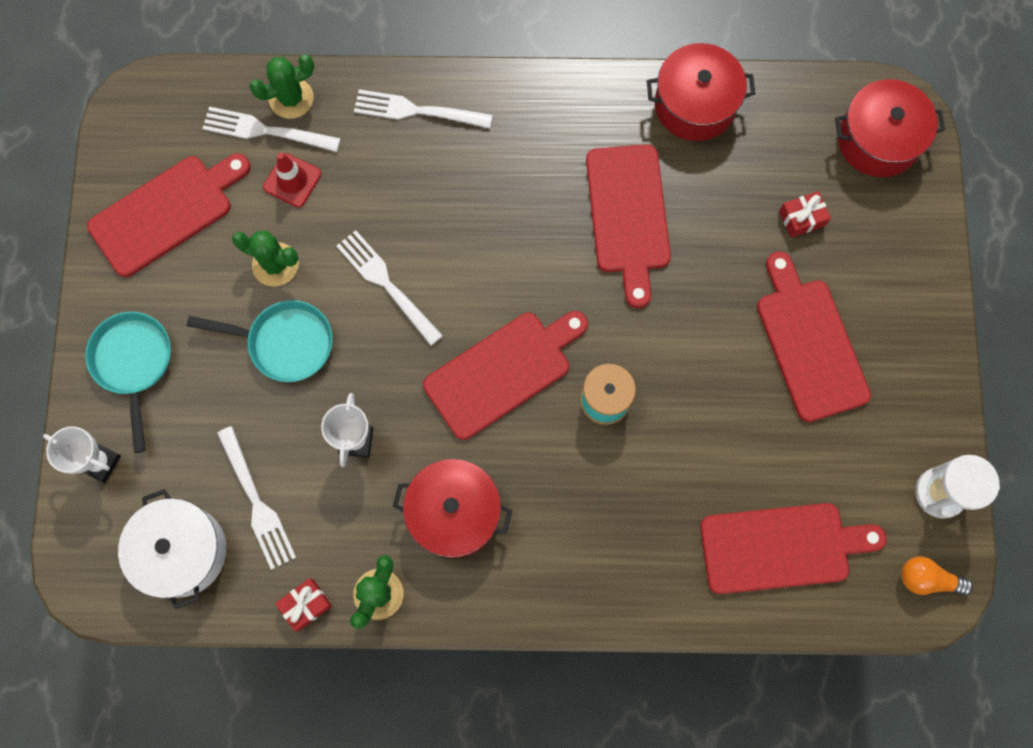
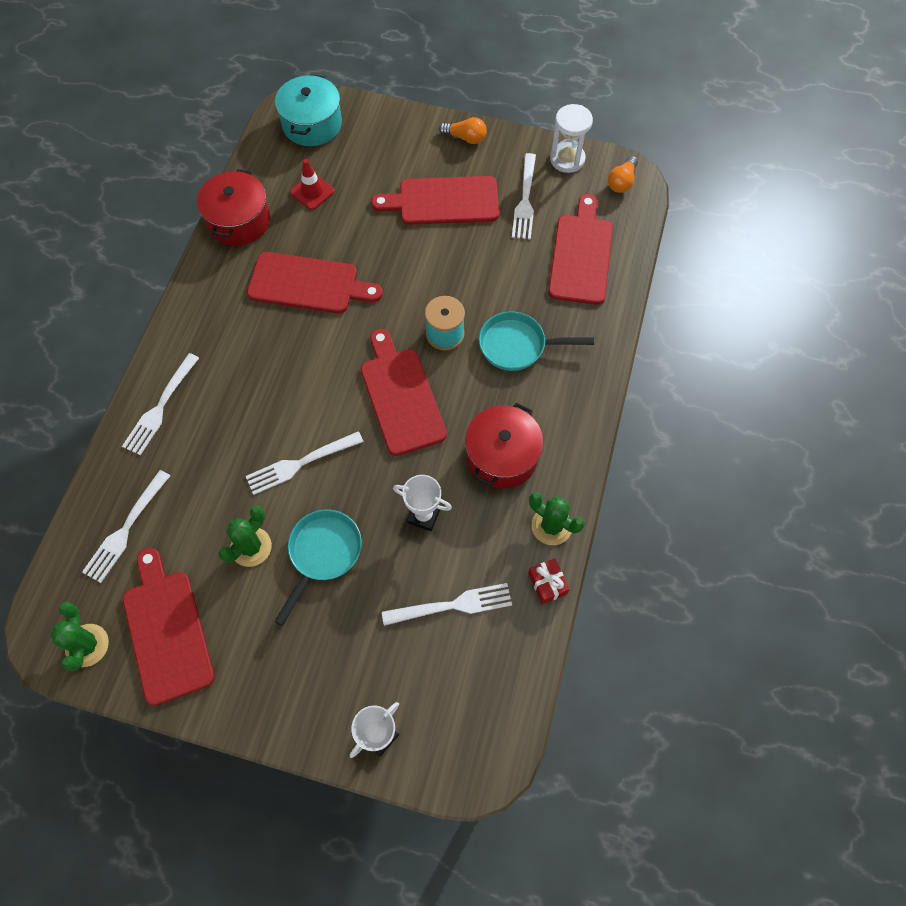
camera: 75 degrees left, 10 degrees down
(134, 363) = (298, 687): turquoise pan -> turquoise pan (517, 345)
(182, 551) = (478, 677): white pot -> none
(291, 98) = (105, 502): green cactus -> green cactus (87, 645)
(292, 180) = (181, 517): red traffic cone -> red traffic cone (312, 192)
(802, 218) = (351, 181): red gift -> none
(848, 451) = (525, 200): none -> white fork
(878, 140) = (312, 124): red pot -> turquoise pot
(927, 344) = (465, 138): none -> orange light bulb

